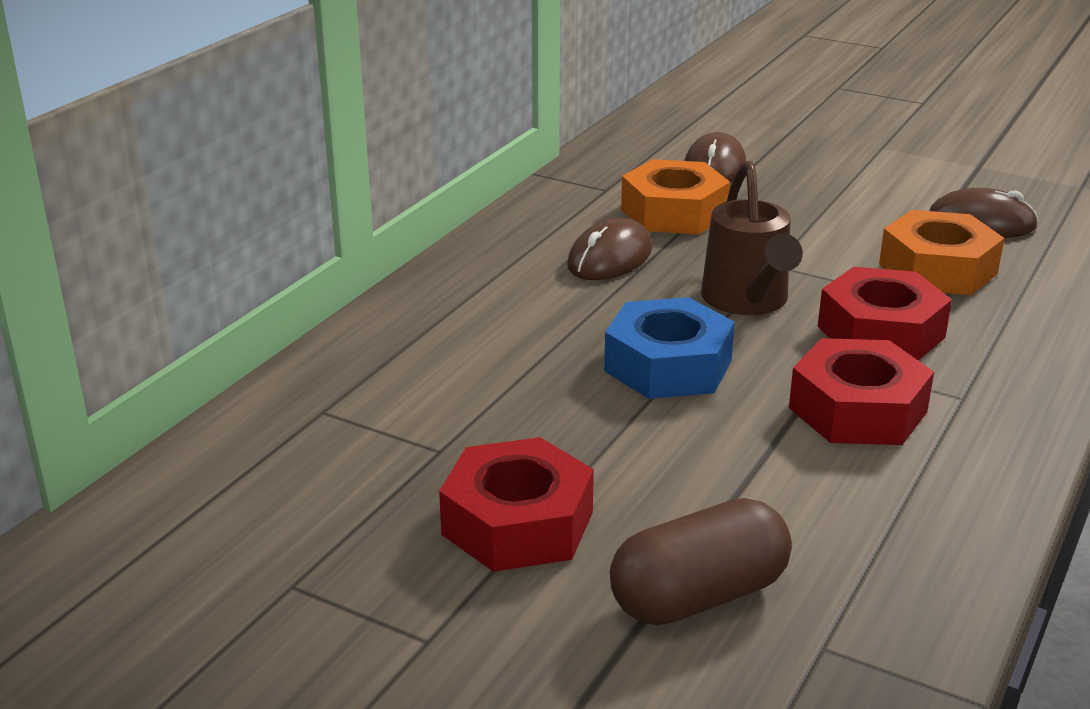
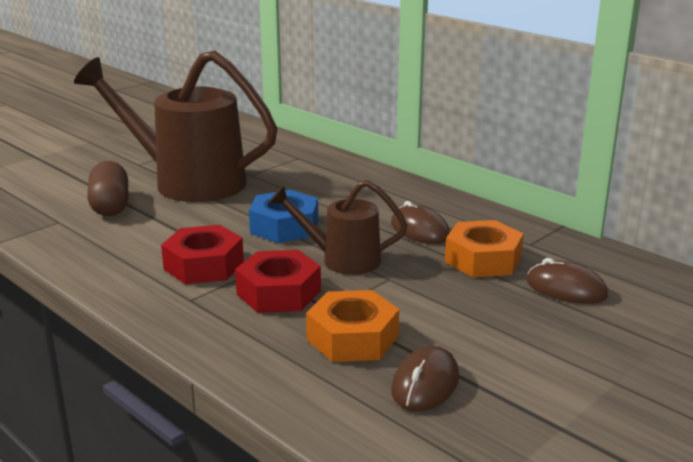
camera: 105 degrees right, 5 degrees down
(517, 523) = (187, 182): red nut -> brown watering can

